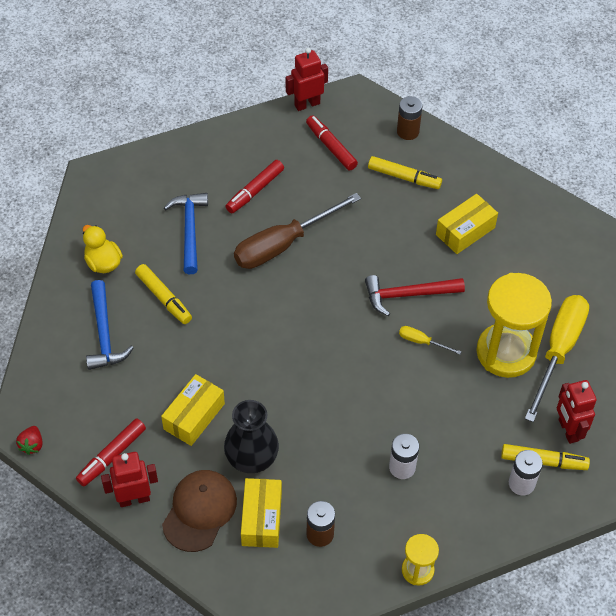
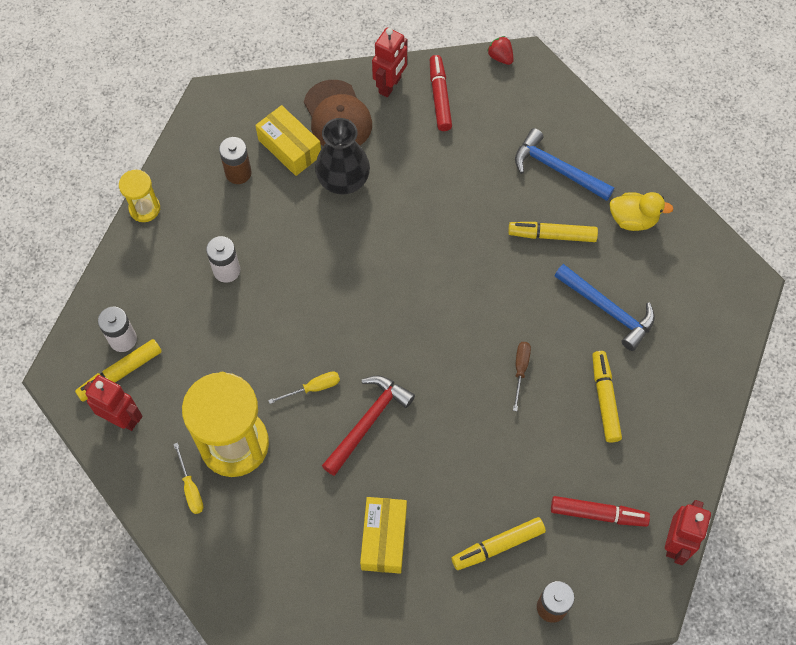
camera: 135 degrees right, 10 degrees up
(194, 416) = (418, 171): yellow box -> none
(255, 191) = (604, 399): red marker -> yellow marker
(283, 244) = (520, 370): brown screwdriver -> brown screwdriver, size x0.43
(558, 351) = (190, 488): yellow screwdriver -> yellow screwdriver, size x0.43

